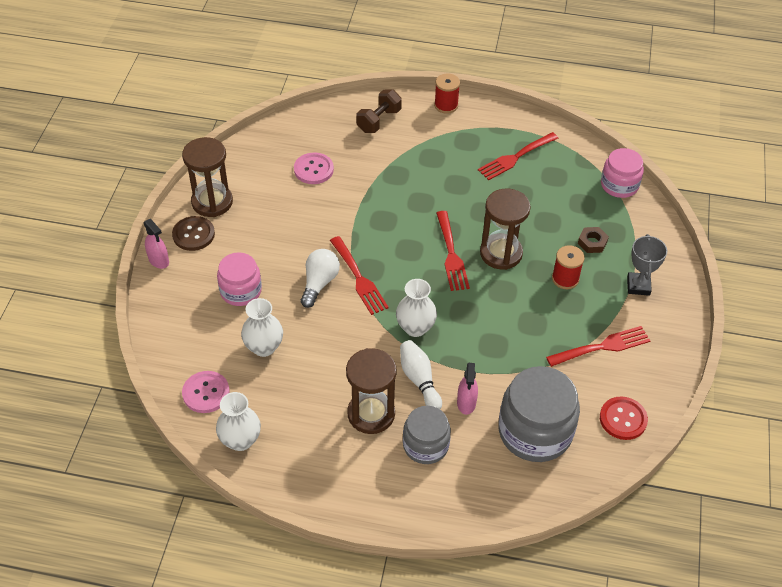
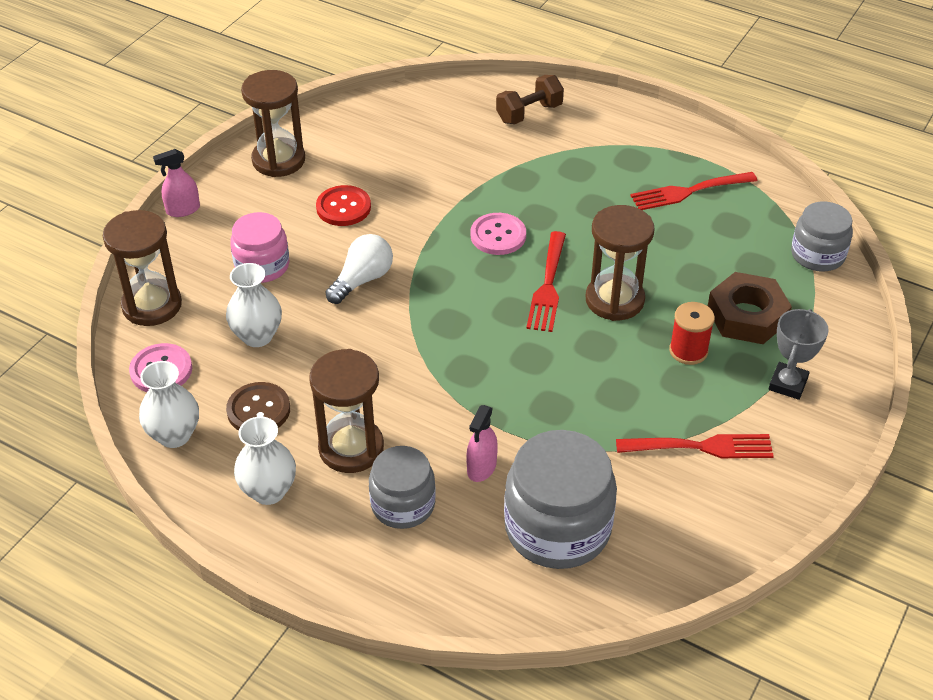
camera: 20 degrees right, 5 degrees down
(158, 260) = (183, 210): pink spray bottle -> pink spray bottle turned 90 degrees clockwise
(173, 344) = (152, 305): none -> brown hourglass
(193, 234) = (238, 191): brown button -> brown button (258, 410)
(313, 169) = (420, 151): pink button -> pink button (498, 235)
(359, 278) = (414, 286): red fork -> none
(415, 327) = (458, 361): white vase -> white vase (268, 491)
(419, 380) = (433, 424): white bowling pin -> none
(446, 105) = (624, 113): red spool -> none
(592, 242) = (747, 316): brown nut -> brown nut, size x1.90
(619, 185) = (817, 255): pink jar -> grey jar
(623, 419) = (688, 545): red button -> red button (343, 207)

